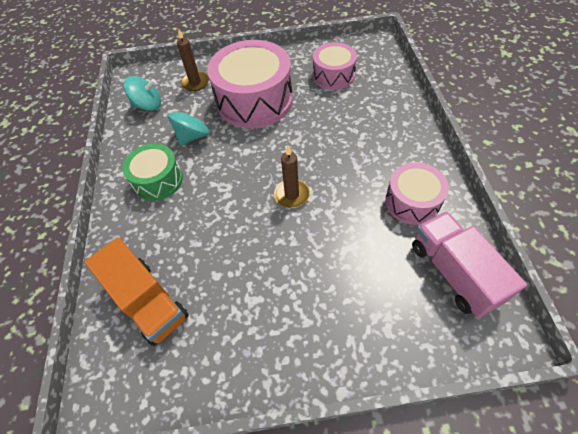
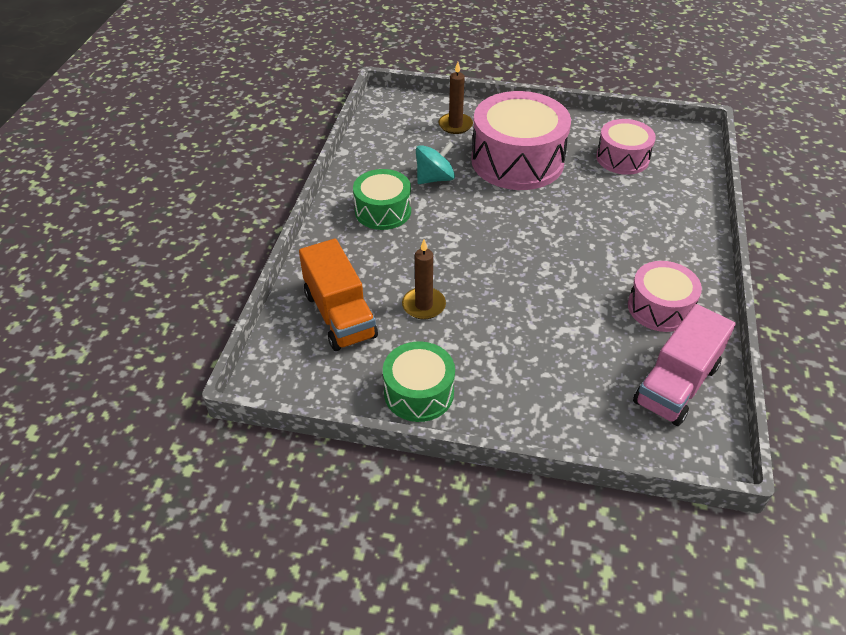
camera: 15 degrees right, 10 degrees down
(148, 105) = (394, 135): turquoise spinning top -> none
(244, 362) = (419, 392): none -> green drum
(292, 195) = (524, 264): brown candle -> brown candle (423, 305)
(454, 272) = (676, 384): pink truck -> pink truck turned 135 degrees counterclockwise

